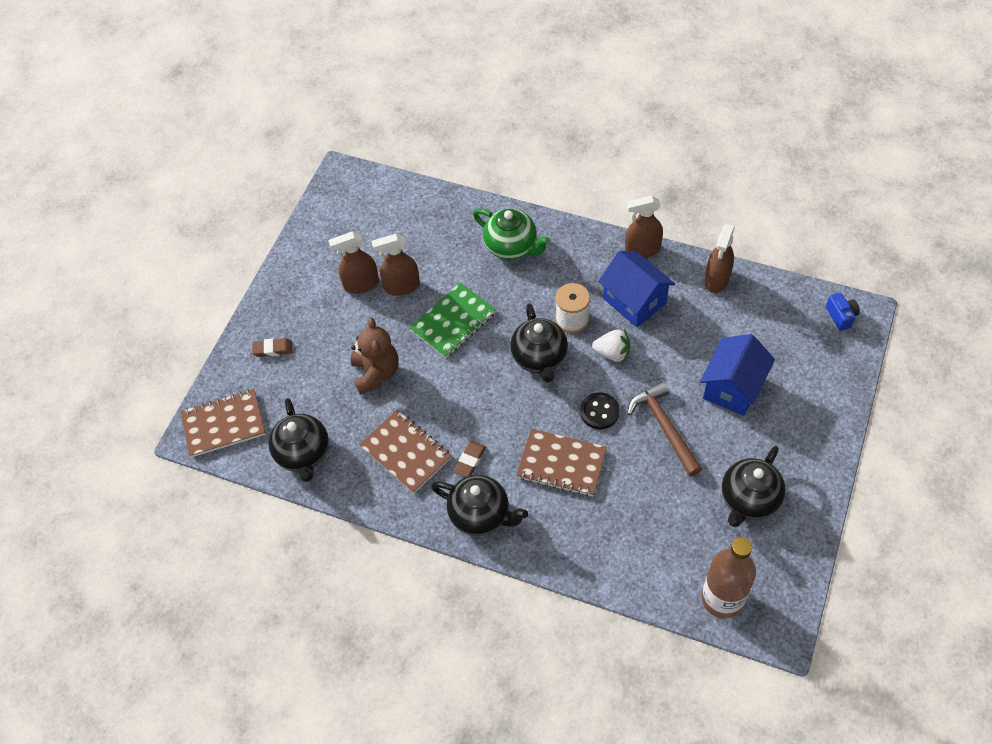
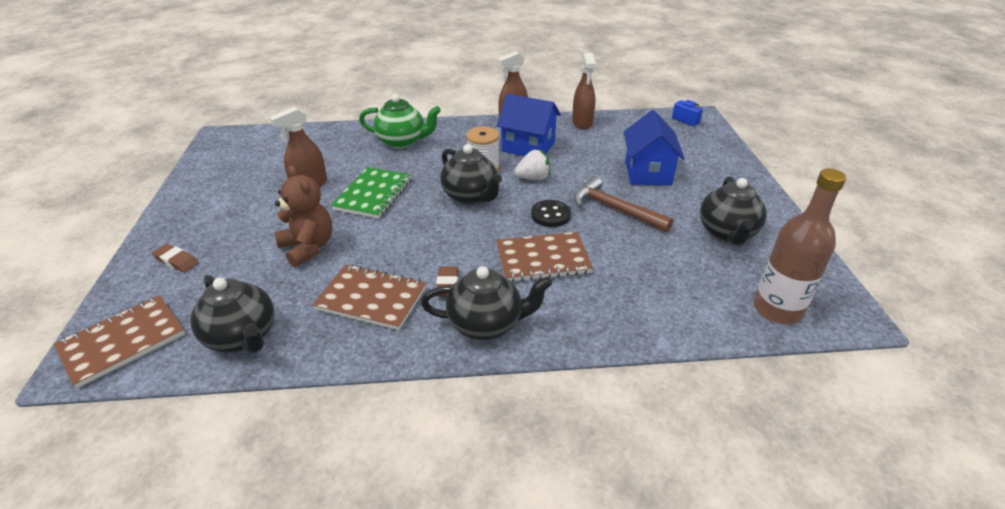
camera: 30 degrees left, 20 degrees down
(273, 349) = (176, 261): brown eraser -> brown eraser turned 60 degrees clockwise
(361, 284) = (265, 193): brown spray bottle -> none

